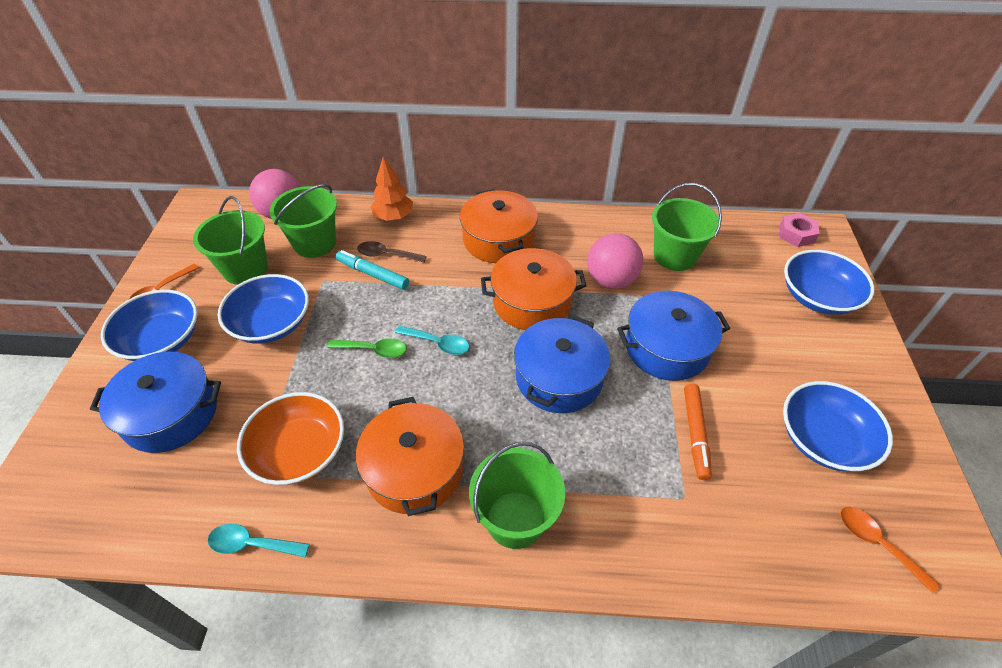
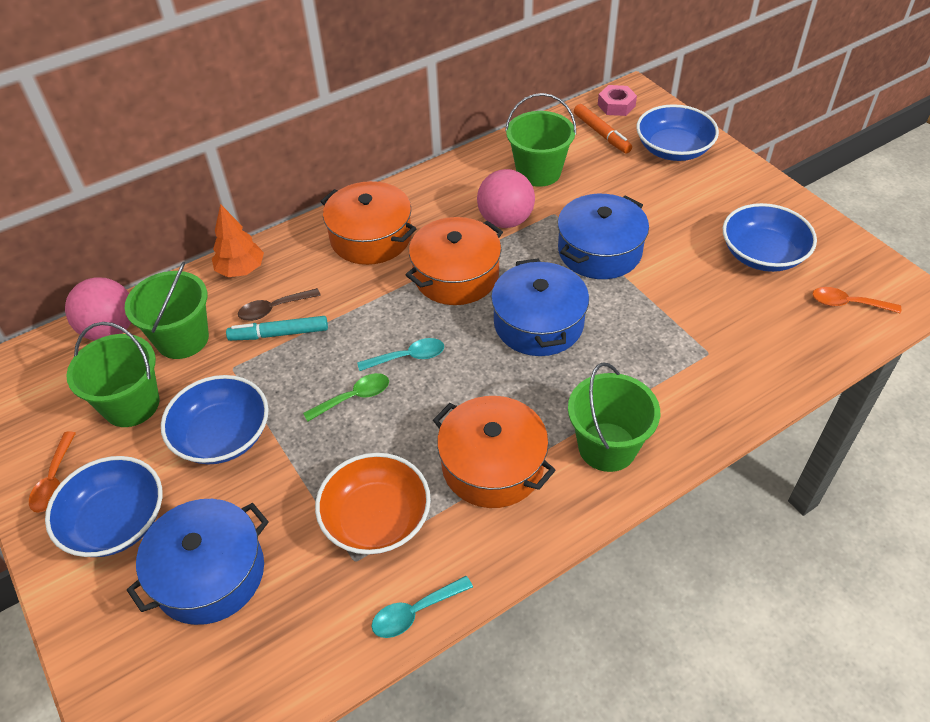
camera: 35 degrees left, 0 degrees up
(695, 434) = (677, 303): orange marker -> orange marker (601, 134)

